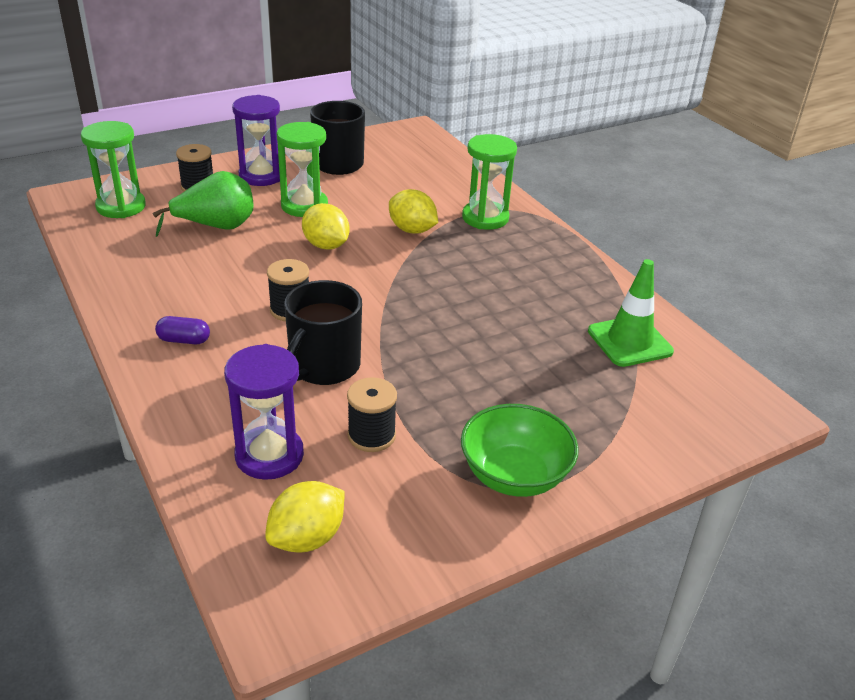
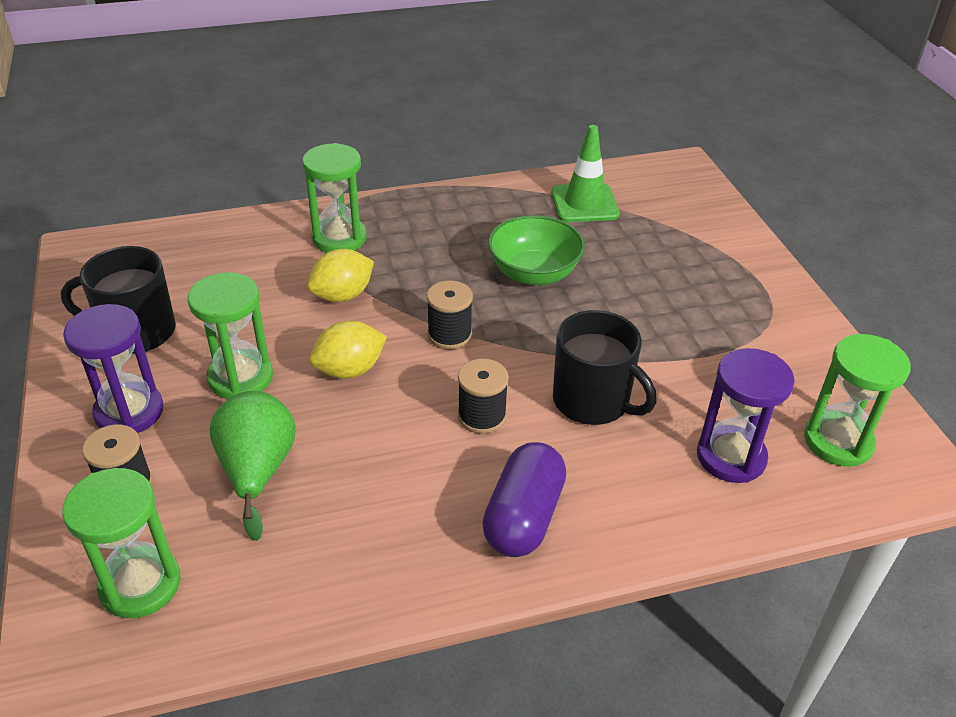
camera: 75 degrees left, 5 degrees up
(184, 340) = (523, 517): purple capsule -> purple capsule, size x1.92
(307, 538) = (838, 441): yellow lemon -> green hourglass
(371, 435) = (704, 382): black spool -> black spool (449, 335)
(514, 475) = (756, 306): green bowl -> green bowl (534, 273)

